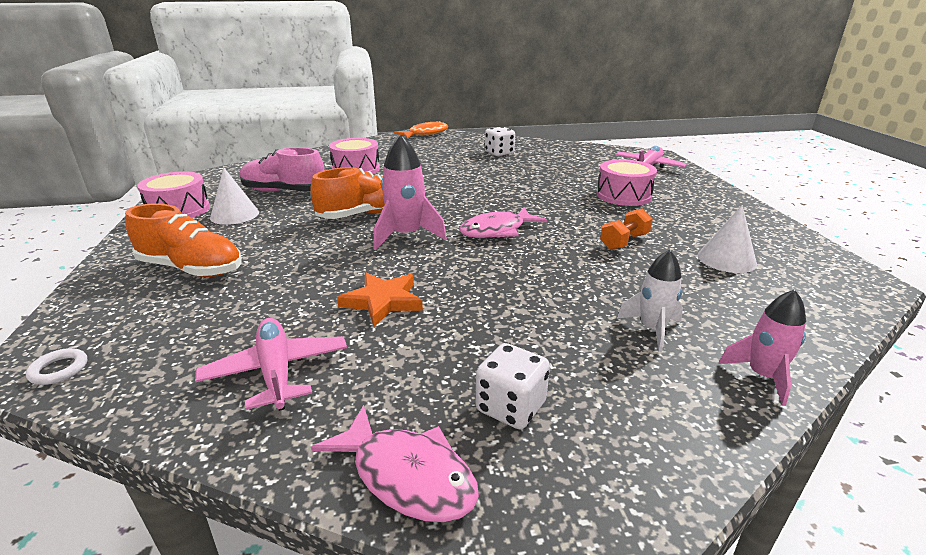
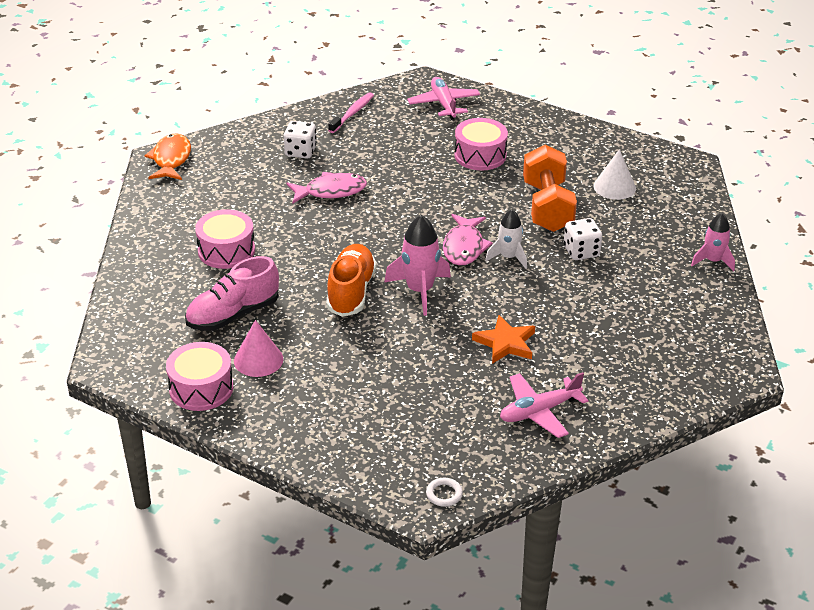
camera: 50 degrees left, 10 degrees up
(191, 269) = (351, 410): orange shoe -> none
(234, 215) = (258, 360): white cone -> pink cone
(276, 371) = (539, 411): pink plane -> pink plane turned 45 degrees counterclockwise
(407, 476) = (663, 399): pink fish -> pink fish (331, 191)
(510, 407) = (652, 348): white dice -> white dice (581, 251)
(570, 151) = (352, 113): none -> pink toothbrush
(624, 242) = (547, 207): orange dumbbell -> orange dumbbell, size x1.93
(652, 329) = (645, 265): white rocket -> white rocket (508, 257)

